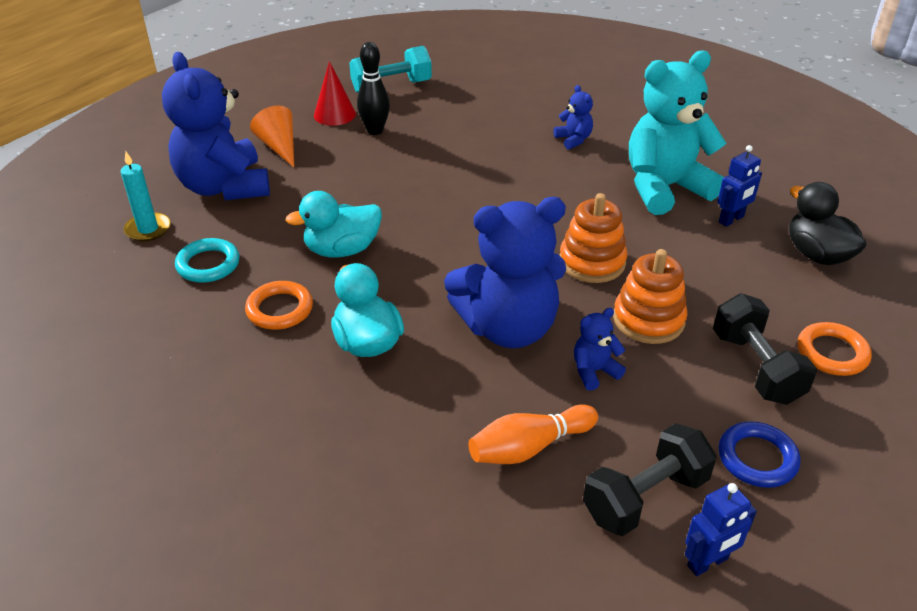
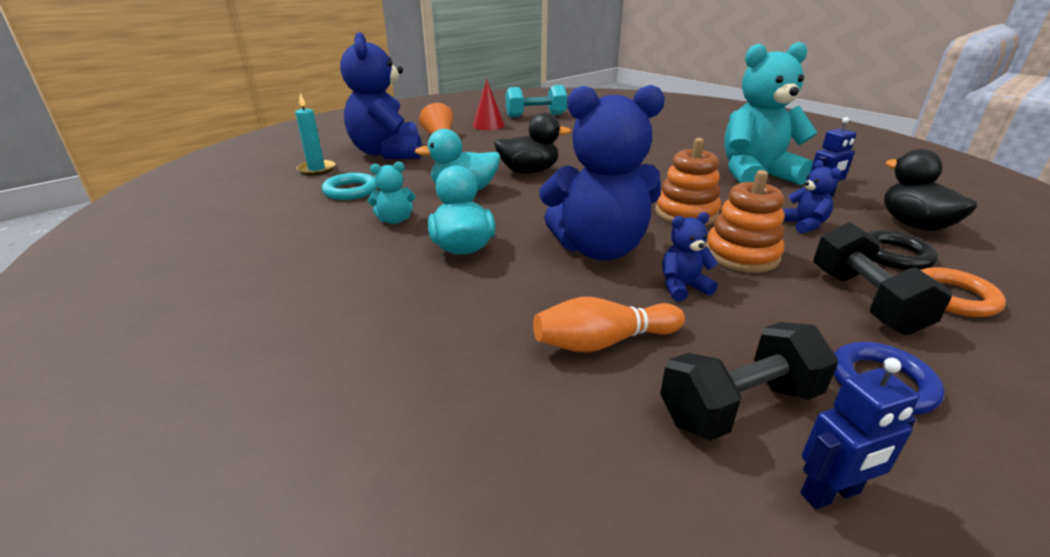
camera: 10 degrees right, 10 degrees down
(280, 309) = (394, 220): orange ring -> turquoise teddy bear
(375, 130) = (516, 134): black bowling pin -> none
(408, 206) = (529, 171): none -> black duck
(573, 140) = (675, 146): blue teddy bear -> blue teddy bear (804, 225)
(790, 303) = (893, 255): none -> black ring

